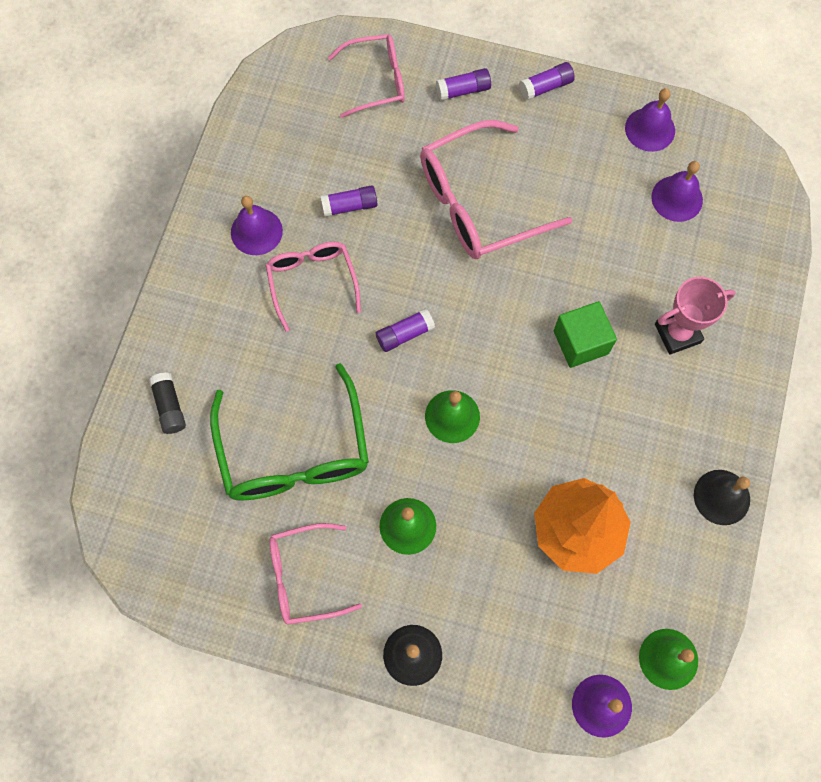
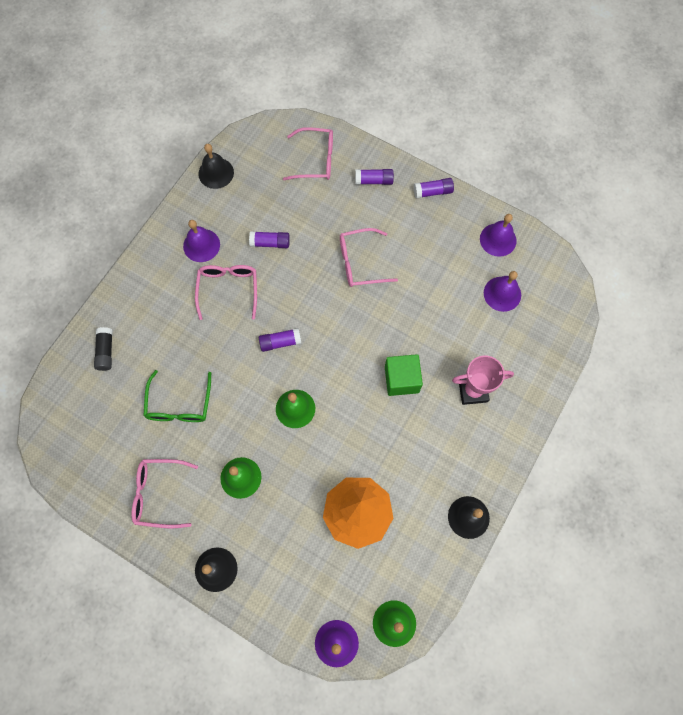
camera: 15 degrees right, 0 degrees up
(245, 129) = (216, 173): none -> black bell
(294, 451) = (179, 404): green glasses -> green glasses, size x0.61
(478, 203) = (360, 262): pink glasses -> pink glasses, size x0.61

